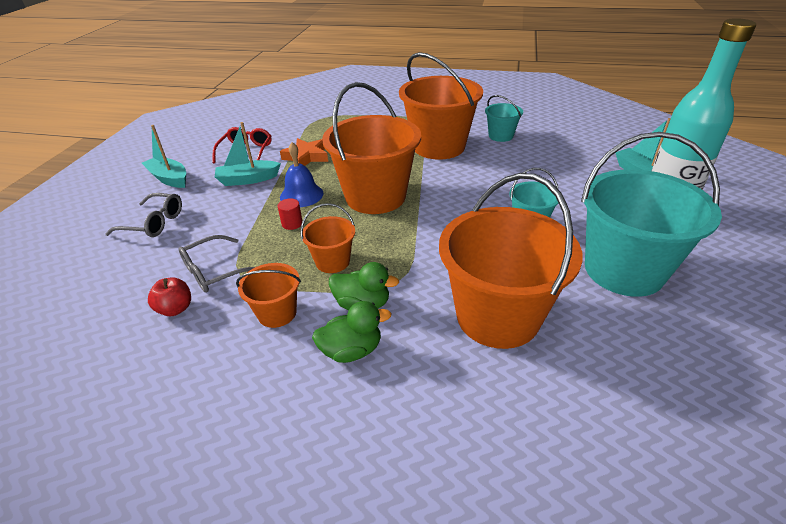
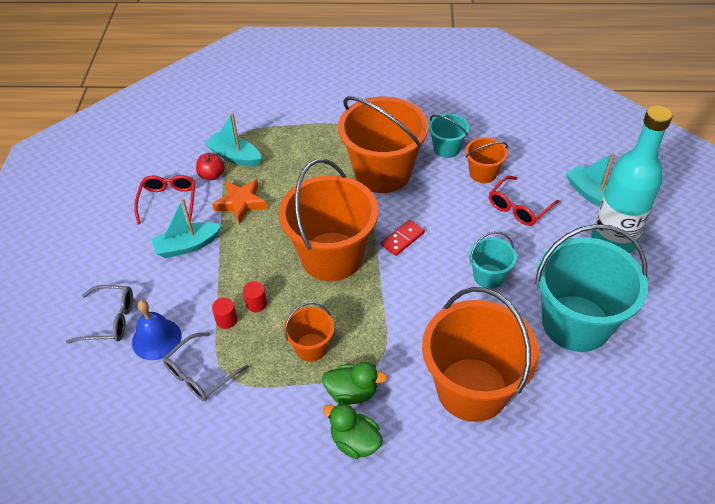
camera: 10 degrees left, 10 degrees up
(169, 178) = (97, 254): turquoise boat -> turquoise boat (235, 156)
(175, 309) = (180, 422): red apple -> red apple (212, 175)
(259, 233) = (226, 320): none -> red cylinder
(277, 313) = (277, 413): orange bucket -> orange bucket (483, 173)
(301, 195) = (253, 262): blue bell -> blue bell (156, 339)
(351, 350) = (355, 442): green duck -> green duck turned 120 degrees counterclockwise
(447, 190) = (402, 239): none -> red domino
(565, 177) = (518, 207): none -> red glasses

